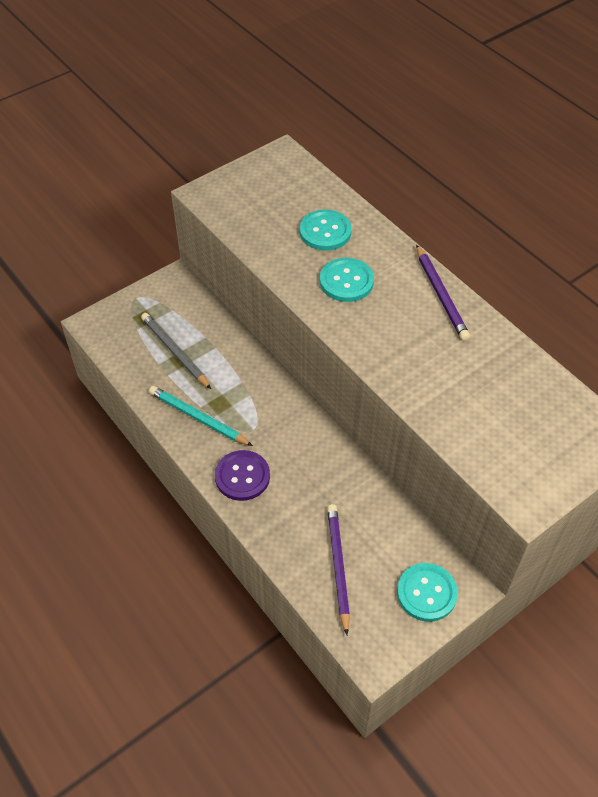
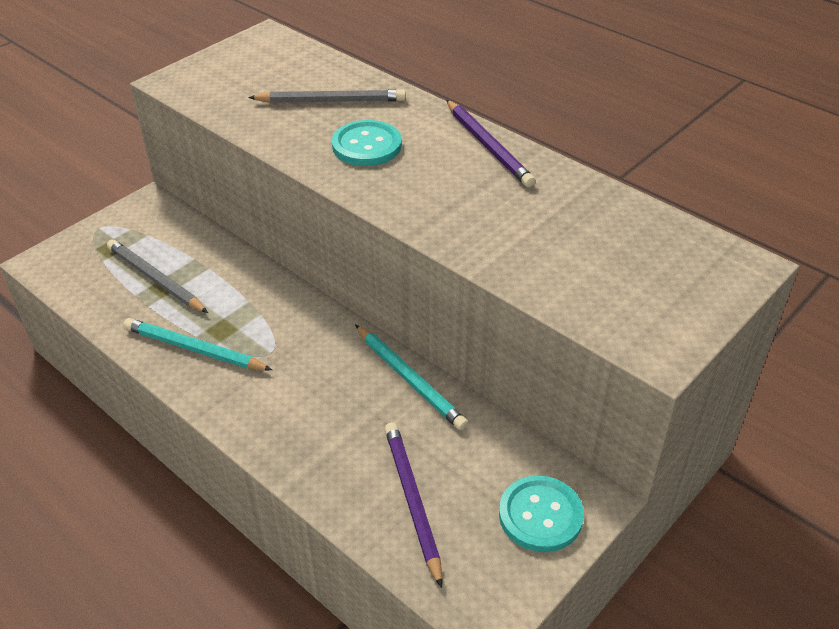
camera: 10 degrees left, 10 degrees down
(242, 476) = (263, 409): purple button -> none
(325, 231) = (331, 101): turquoise button -> grey pencil
(352, 468) = (409, 379): none -> turquoise pencil

